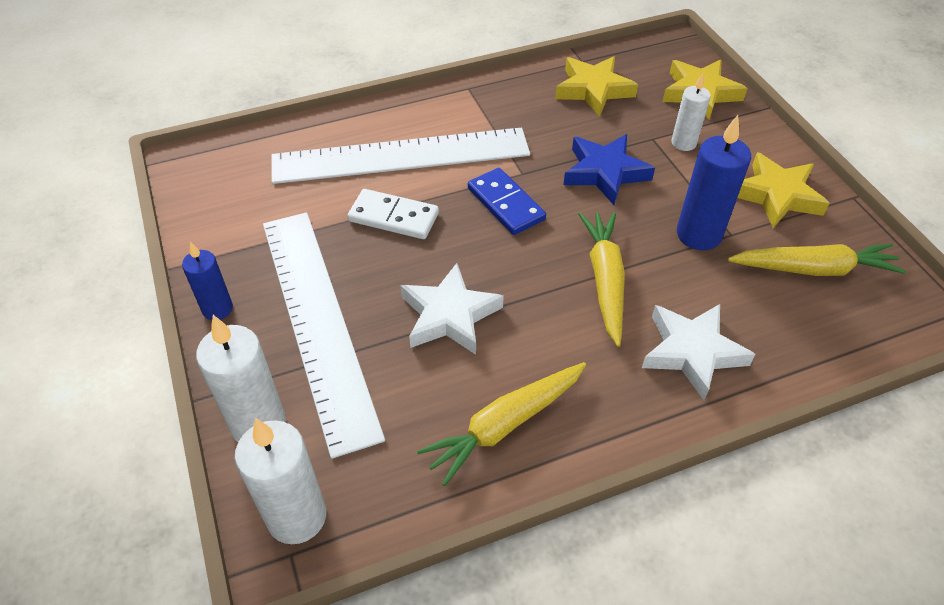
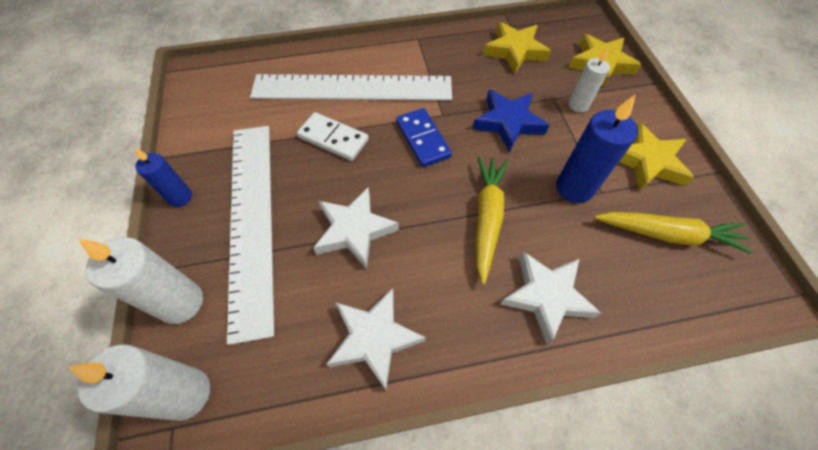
camera: 10 degrees right, 10 degrees up
(505, 425) = (374, 338): yellow carrot -> white star

